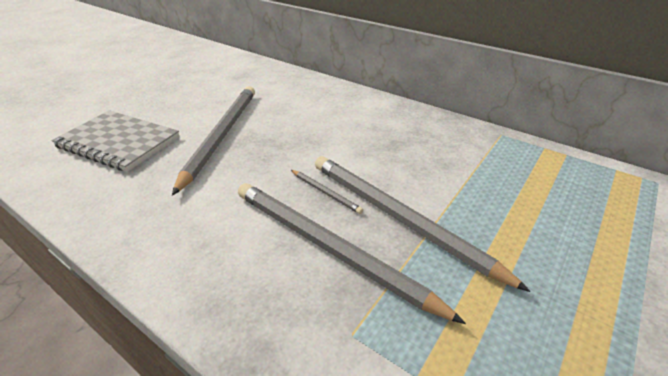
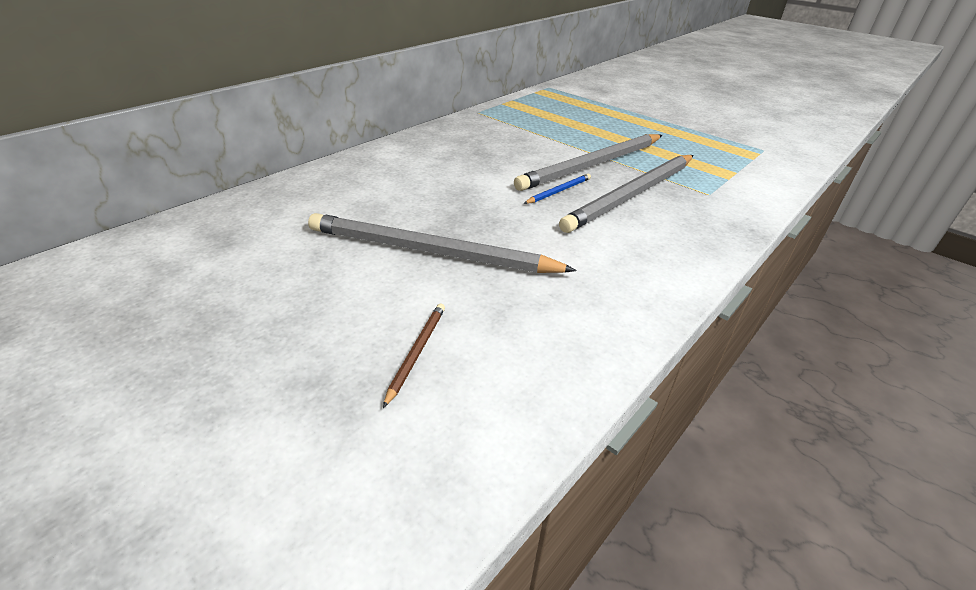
camera: 85 degrees left, 0 degrees up
(118, 142) = (416, 352): grey notebook -> brown pencil
(325, 192) = (559, 191): grey pencil -> blue pencil

